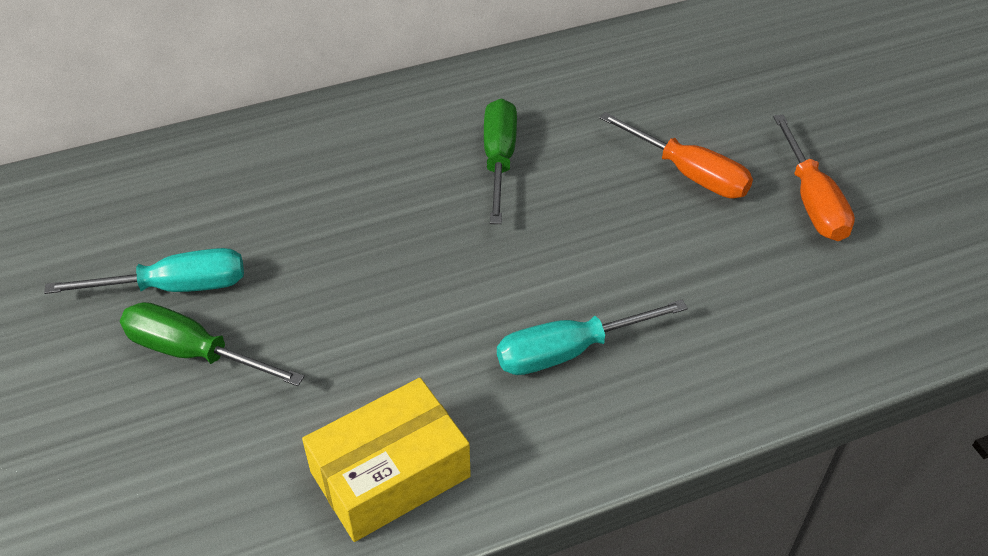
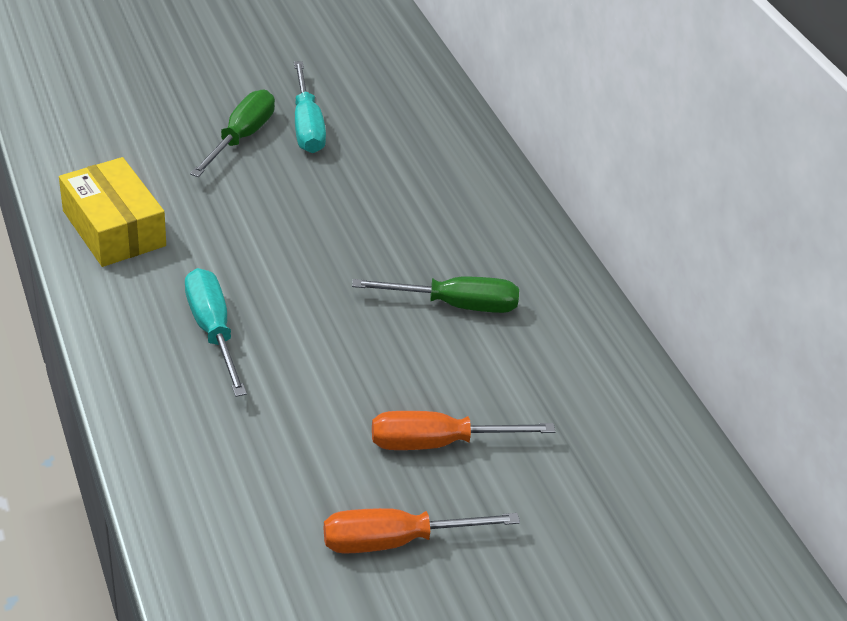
camera: 85 degrees right, 5 degrees down
(689, 173) = (438, 442): orange screwdriver -> orange screwdriver turned 45 degrees clockwise

